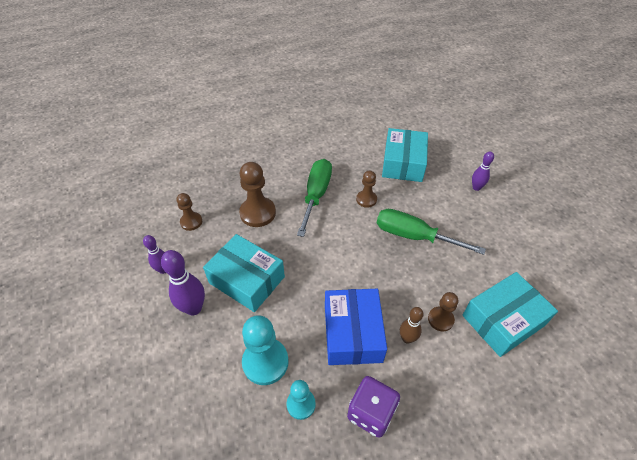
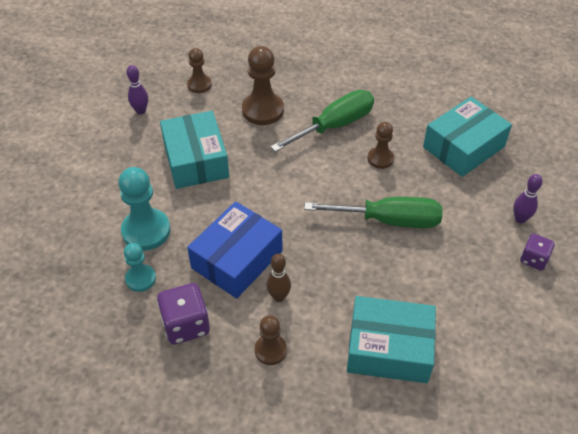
camera: 40 degrees right, 0 degrees up
(194, 308) = (134, 155): purple bowling pin -> none
(413, 236) = (389, 220): green screwdriver -> green screwdriver turned 120 degrees clockwise
(440, 319) = (328, 304): brown pawn -> brown pawn (270, 350)
(507, 207) = (533, 259): none -> purple dice

